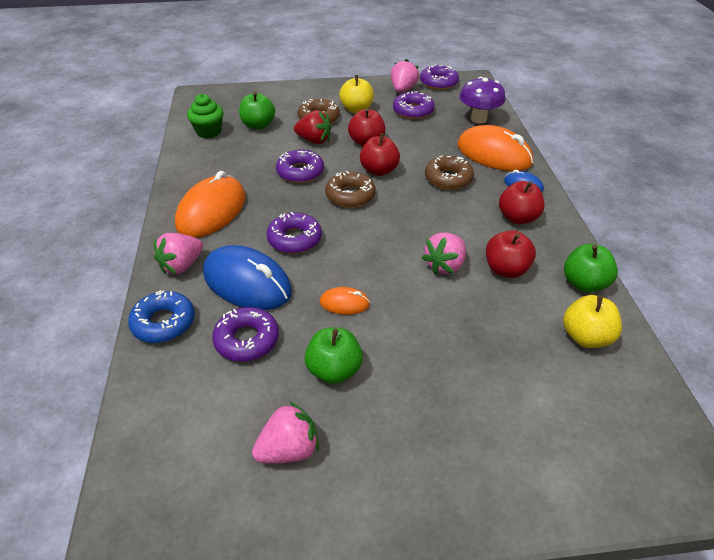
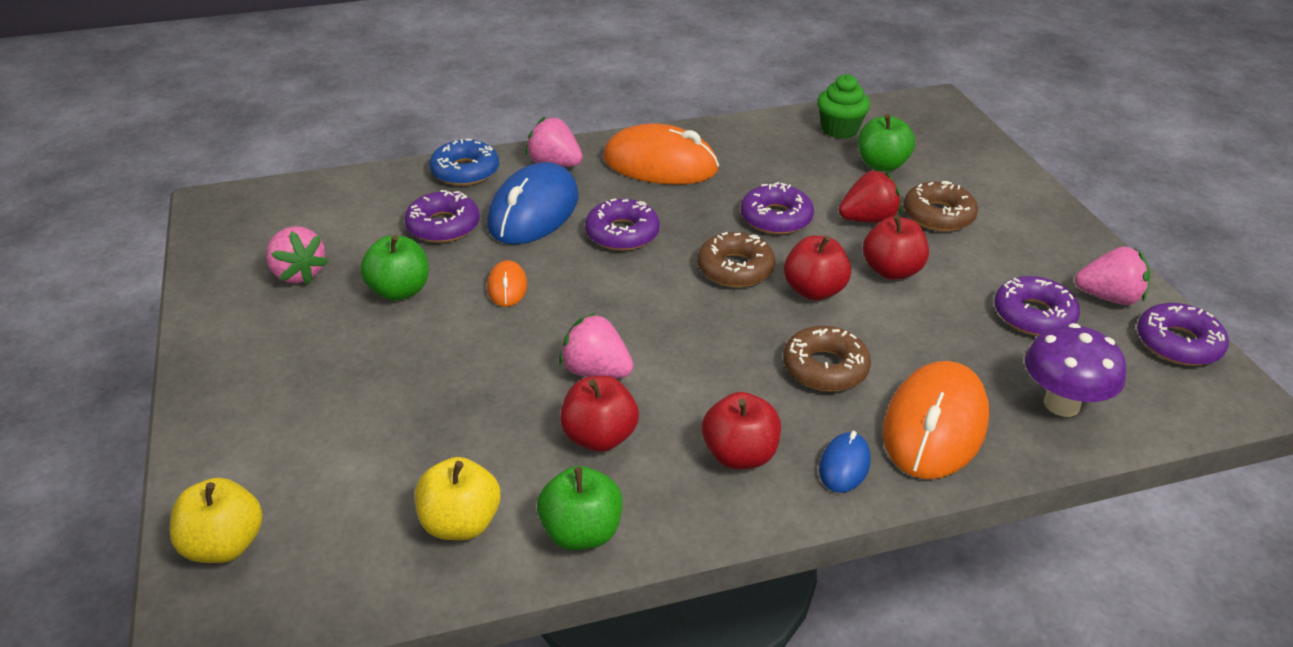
camera: 80 degrees right, 5 degrees down
(314, 140) = (868, 219): red strawberry -> red strawberry turned 120 degrees counterclockwise
(356, 109) = (993, 250): yellow apple -> yellow apple (224, 545)

